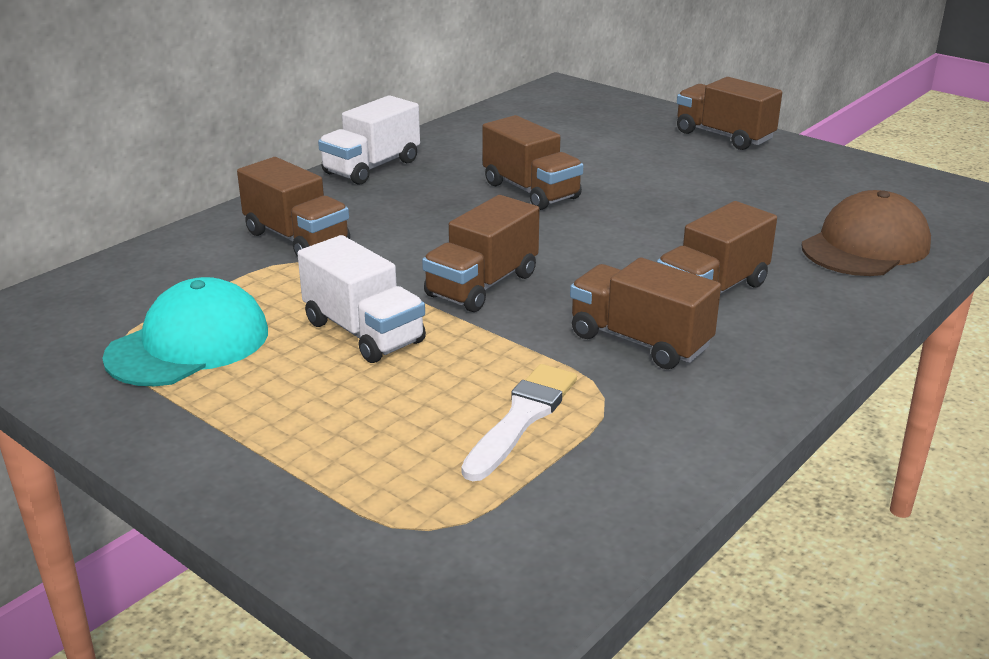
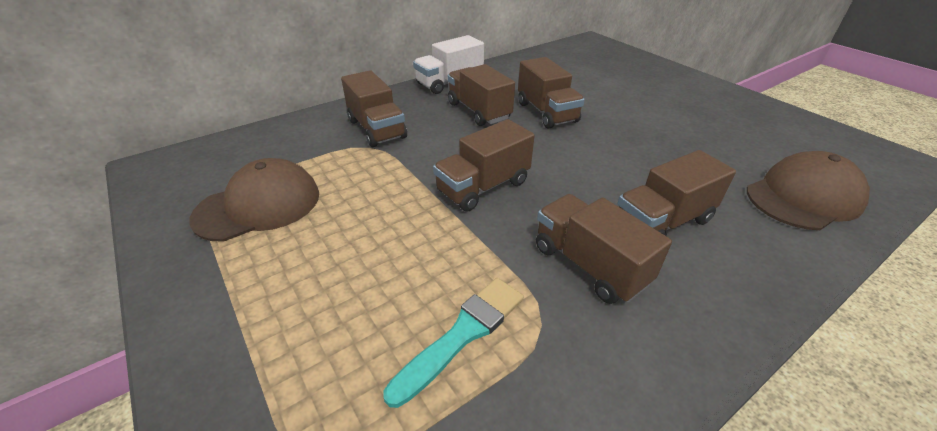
camera: 15 degrees right, 10 degrees up
(188, 344) = (258, 205): turquoise cap -> brown cap
(363, 332) = (380, 216): white truck -> none
(522, 418) = (462, 334): white brush -> turquoise brush
(724, 136) = (696, 86): brown truck -> brown truck (479, 111)

